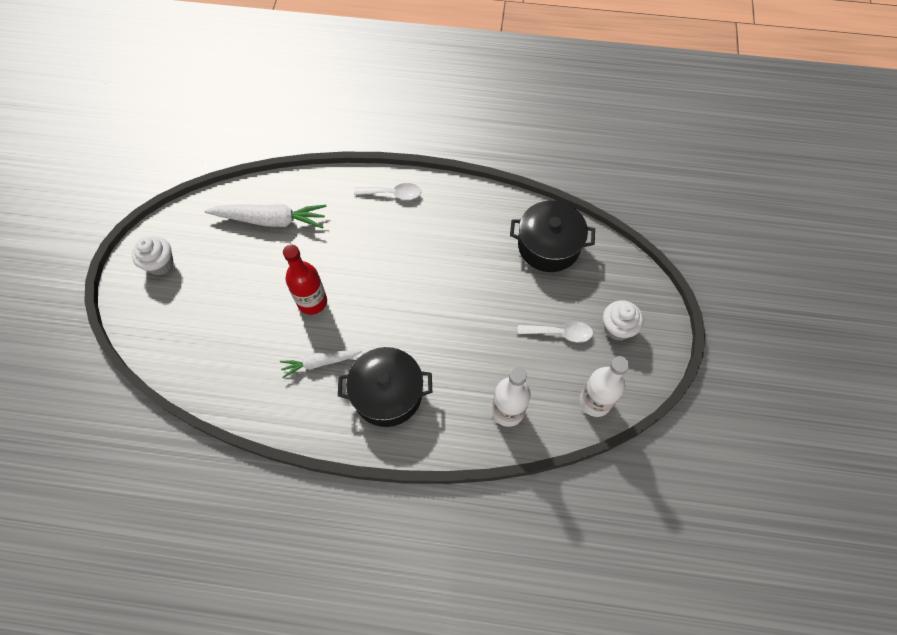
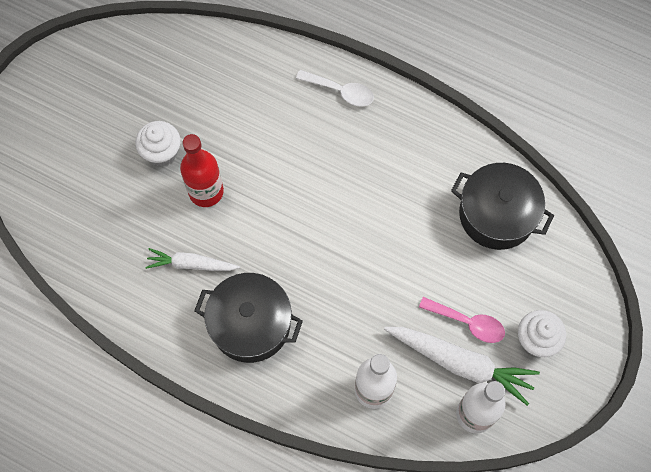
camera: 20 degrees right, 5 degrees up
(160, 264) = (59, 93): white cupcake -> white cupcake (162, 152)
(270, 220) = (193, 79): white carrot -> white carrot (460, 363)
(560, 333) = (467, 322): white spoon -> pink spoon

